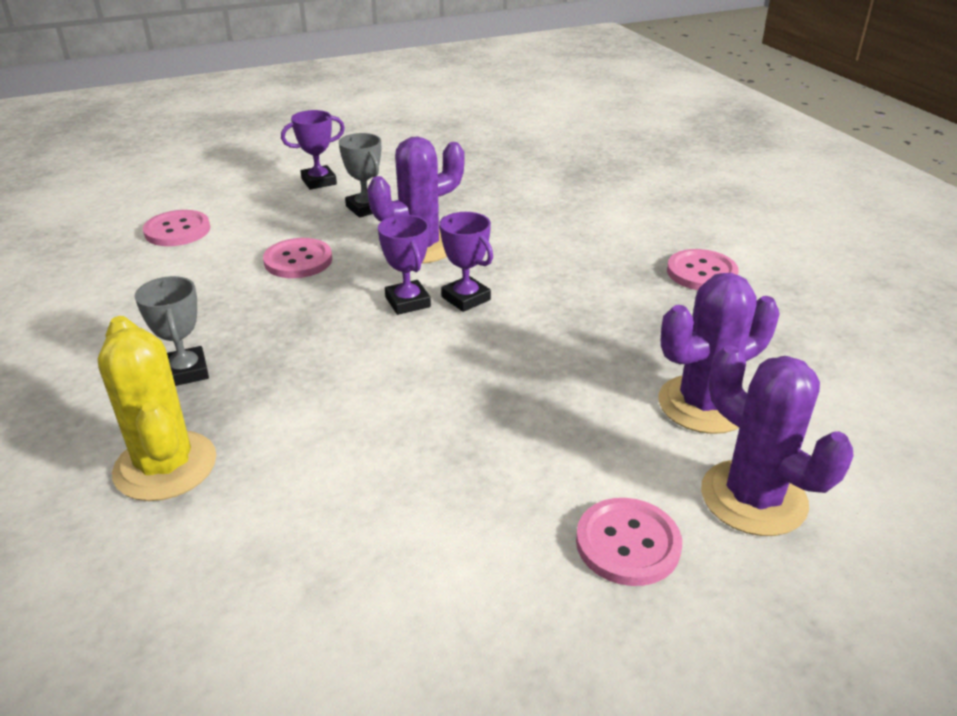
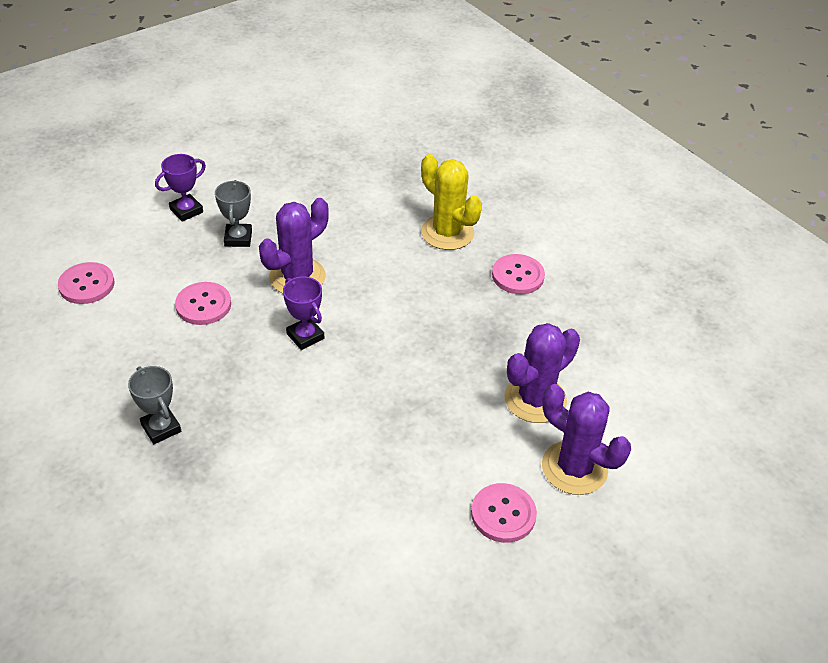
camera: 15 degrees left, 10 degrees up
(165, 466) = (183, 510): yellow cactus -> yellow cactus (447, 233)
(365, 208) = (238, 238): grey trophy -> grey trophy turned 45 degrees clockwise
(466, 298) = (348, 326): purple trophy -> none

